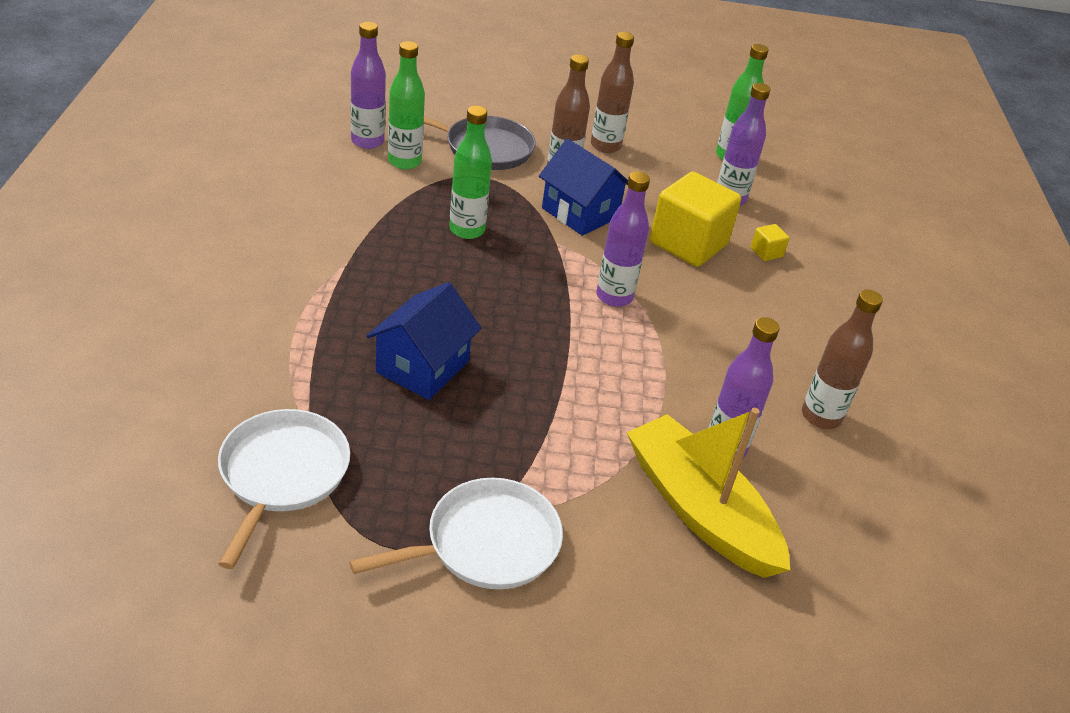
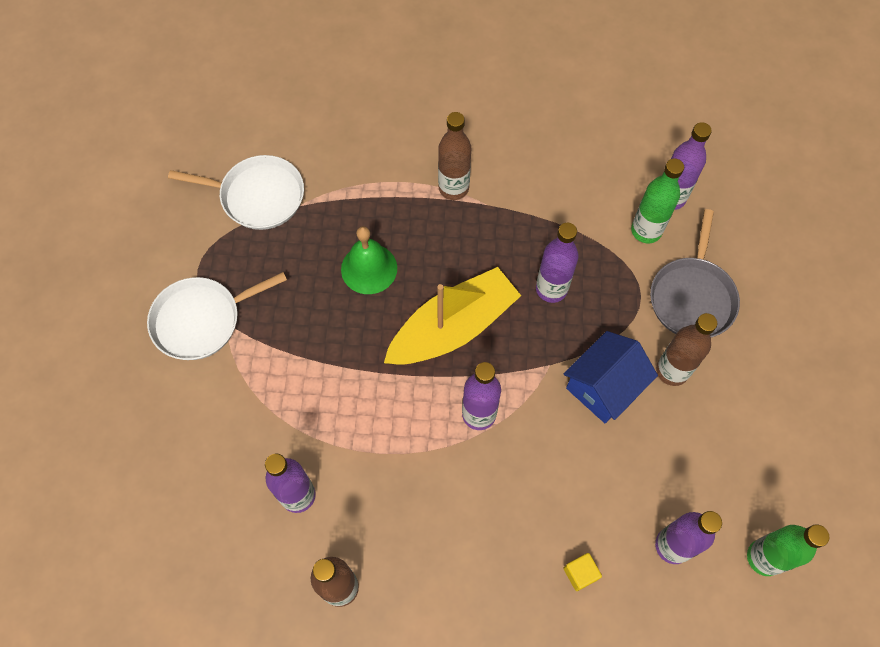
camera: 95 degrees right, 25 degrees up
(422, 367) = (369, 268): blue house -> green bell
(467, 230) = (551, 289): green bottle -> purple bottle
(486, 543) = (201, 320): white pan -> white pan turned 90 degrees clockwise
(605, 146) = (737, 415): brown bottle -> brown bottle (453, 188)
(688, 243) = (577, 491): yellow cube -> none
(699, 510) = (232, 467): yellow boat -> yellow boat (453, 328)

